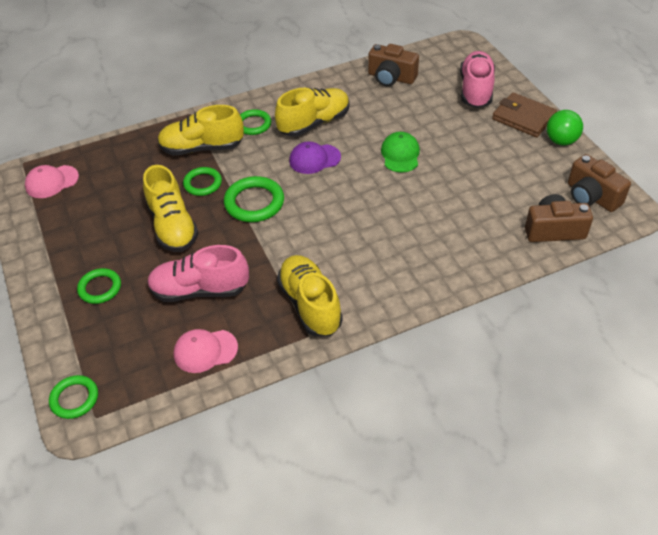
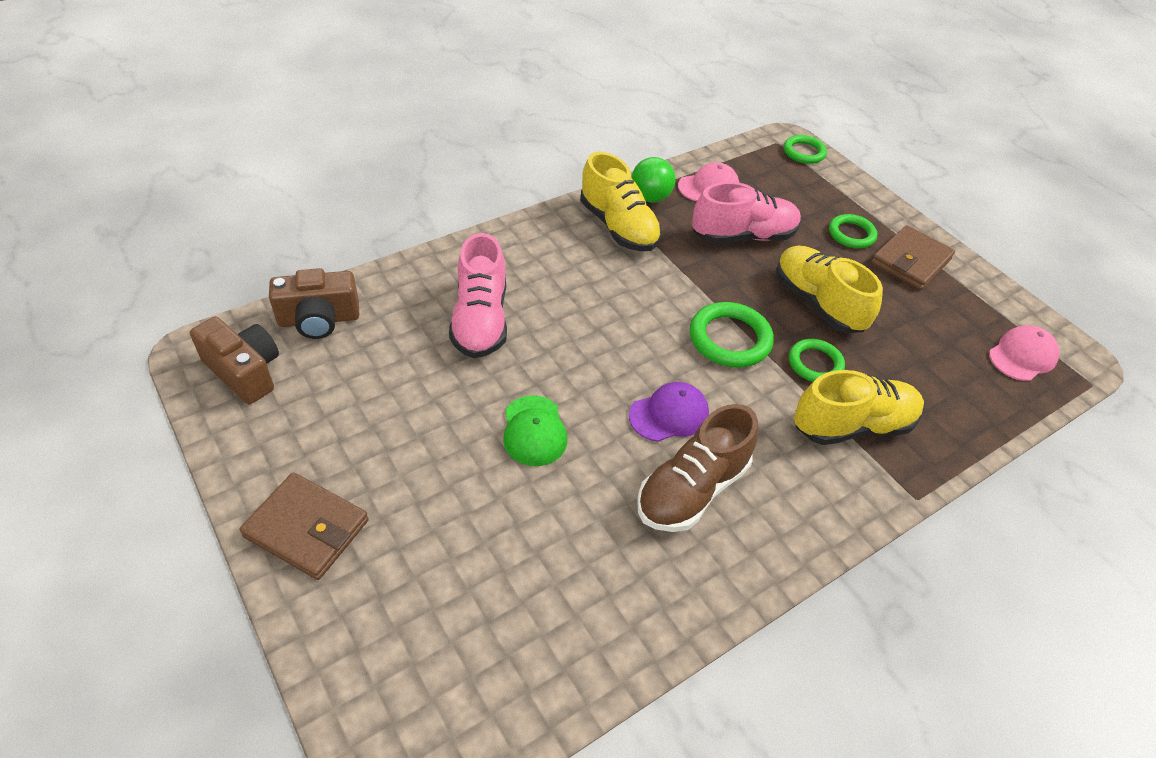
camera: 165 degrees right, 0 degrees up
(69, 258) = (910, 261): none -> brown wallet
(253, 124) = (795, 479): green ring -> none
(314, 123) = (692, 489): yellow shoe -> brown shoe
(391, 78) = (568, 630): brown camera -> none
(476, 90) = (388, 602): pink shoe -> pink shoe (480, 320)
(561, 141) = (253, 476): green ball -> green ball (650, 197)

